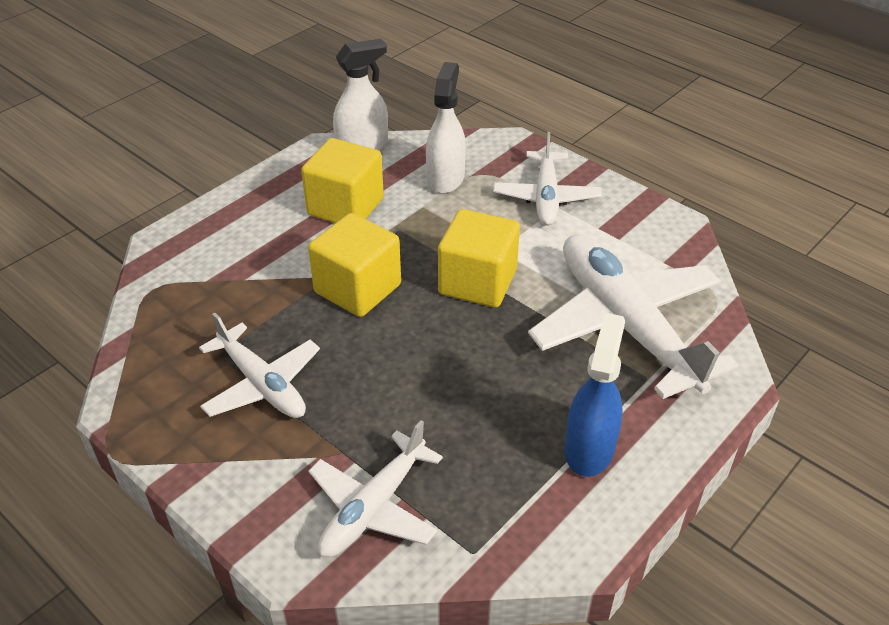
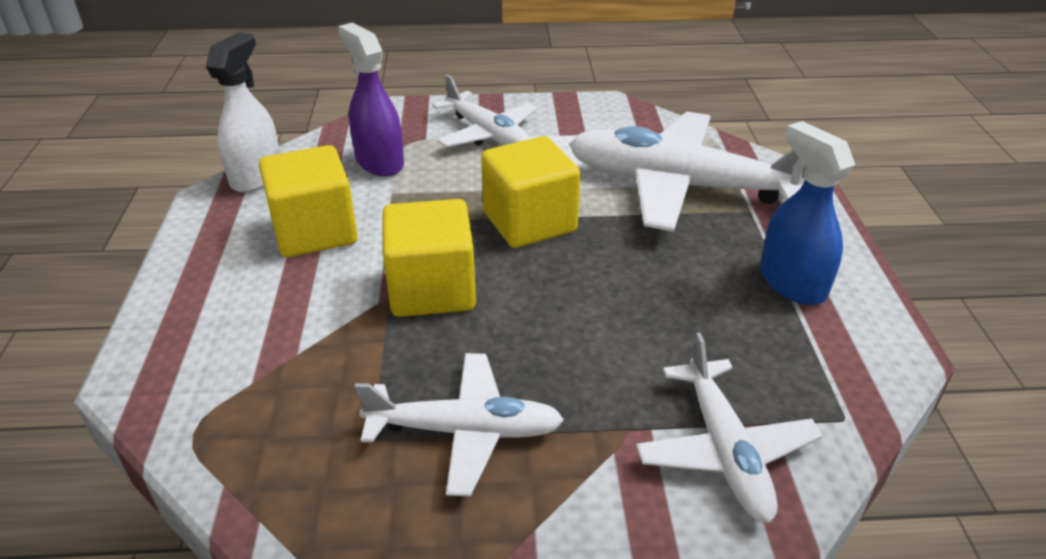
camera: 45 degrees left, 5 degrees down
(445, 178) = (379, 162): white spray bottle -> purple spray bottle

